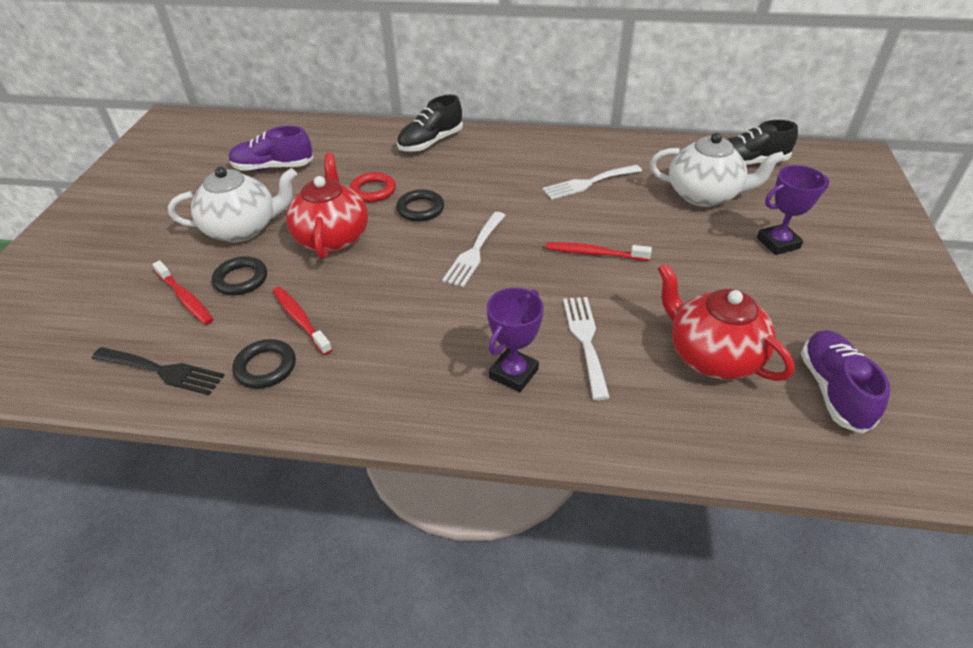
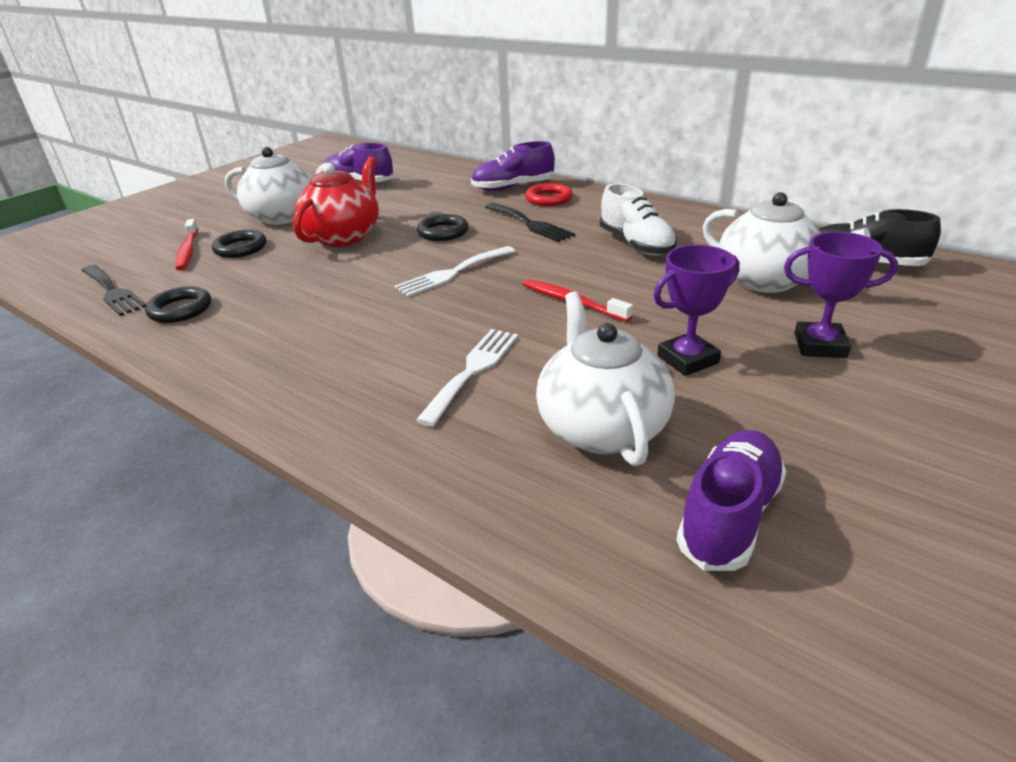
camera: 30 degrees right, 10 degrees down
(300, 320) = (247, 285): red toothbrush -> none
(373, 191) = (418, 212): red ring -> red ring (549, 199)
(430, 142) = (513, 187): black shoe -> purple shoe
(486, 181) = (530, 224): none -> black fork
(513, 373) = (368, 376): purple trophy -> purple trophy (687, 359)
(588, 183) = (636, 244): white fork -> white shoe
(712, 356) = (601, 427): red teapot -> white teapot

